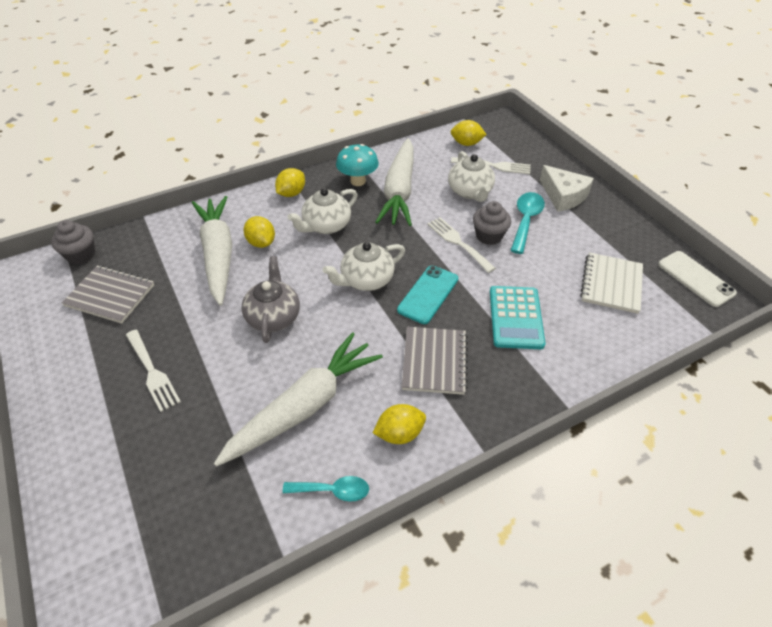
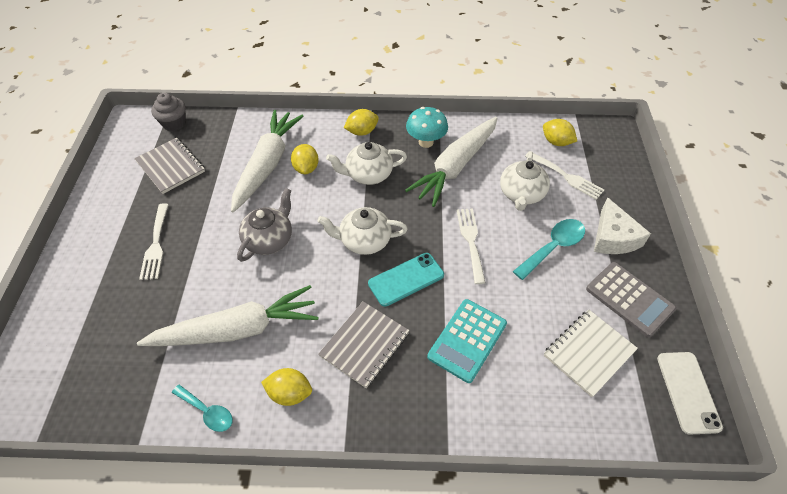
camera: 30 degrees right, 5 degrees up
(489, 236) = (504, 247): grey cupcake -> none
(608, 234) = (629, 299): none -> grey calculator

